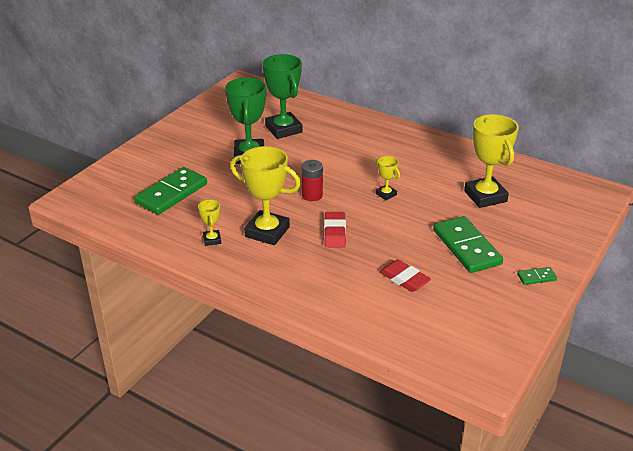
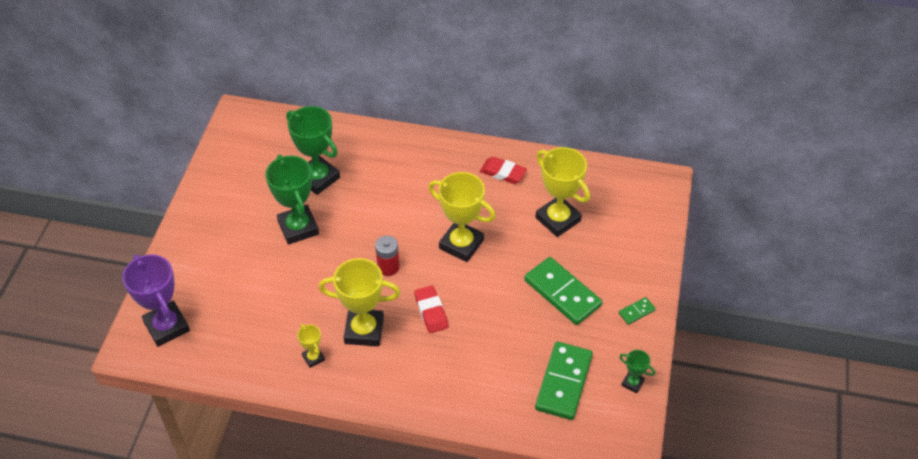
camera: 20 degrees left, 15 degrees up
(104, 192) = (167, 326): none -> purple trophy
(171, 193) = (240, 307): green domino -> green domino (563, 382)
(386, 194) = (461, 244): yellow trophy -> yellow trophy, size x2.09
(404, 279) = (519, 351): red eraser -> red eraser (503, 173)
(510, 330) = (632, 383): none -> green trophy

